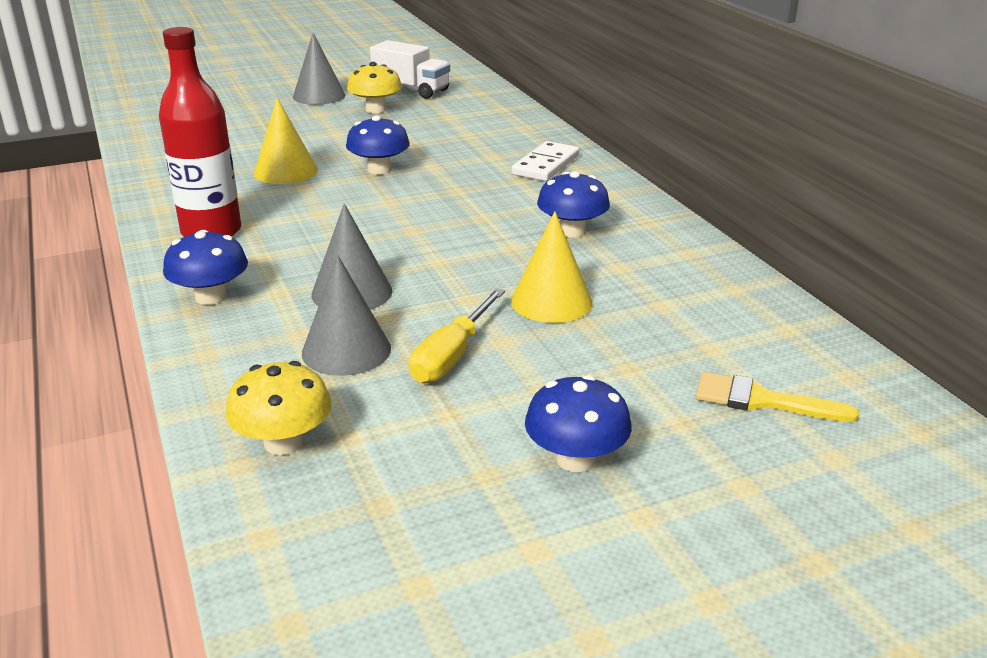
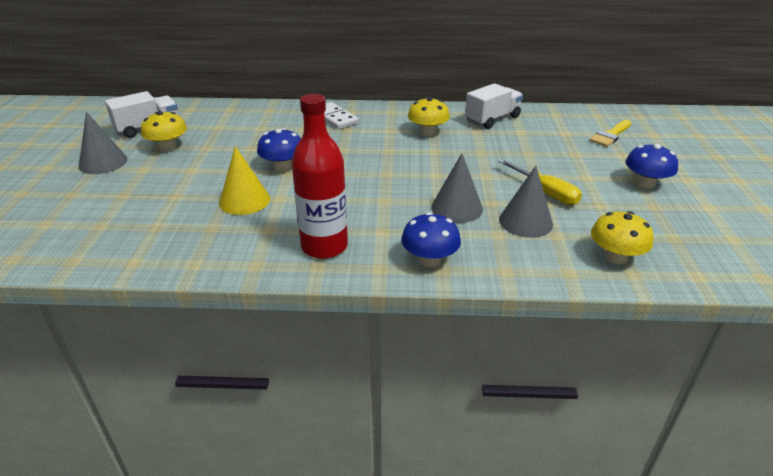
camera: 65 degrees left, 5 degrees up
(551, 301) = (502, 155): yellow cone -> none
(572, 231) = (428, 132): blue mushroom -> yellow mushroom
(684, 272) = (492, 119): none -> white truck

